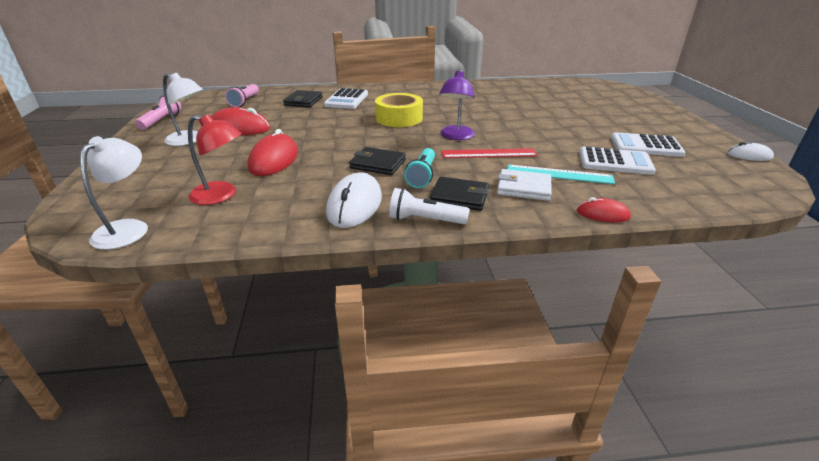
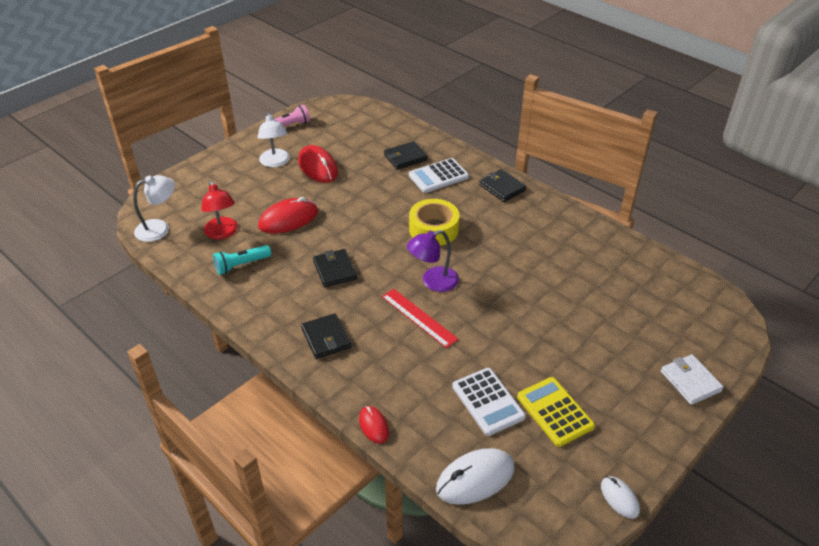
camera: 50 degrees right, 10 degrees up
(244, 101) = (367, 131): pink flashlight -> none
(354, 205) = (266, 296): white mouse -> white mouse (475, 478)
(397, 90) = (502, 187): none -> black wallet
(422, 176) = (339, 302): turquoise flashlight -> turquoise flashlight (241, 265)
(425, 220) = (278, 338): white flashlight -> none
(523, 188) = (375, 365): white wallet -> white wallet (690, 381)
(559, 174) = (422, 375): turquoise ruler -> none
(645, 146) = (554, 412): white calculator -> yellow calculator

